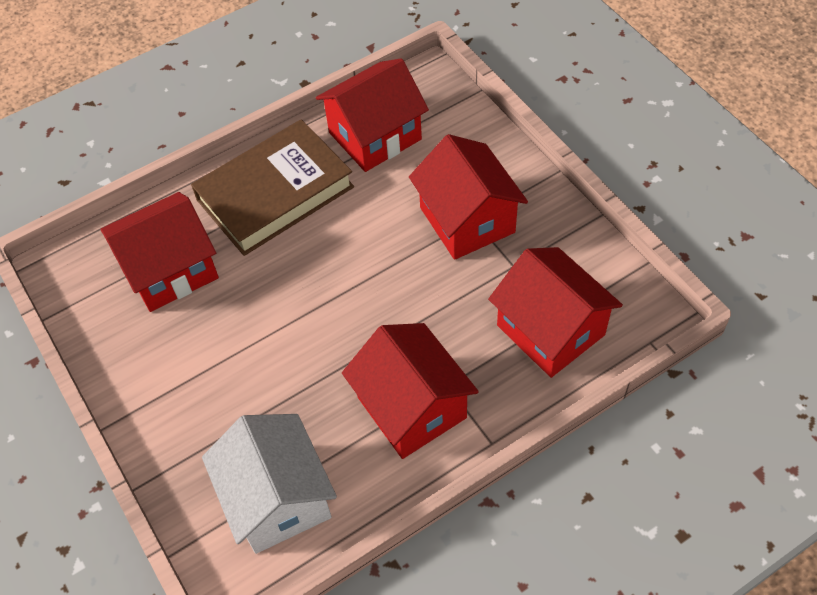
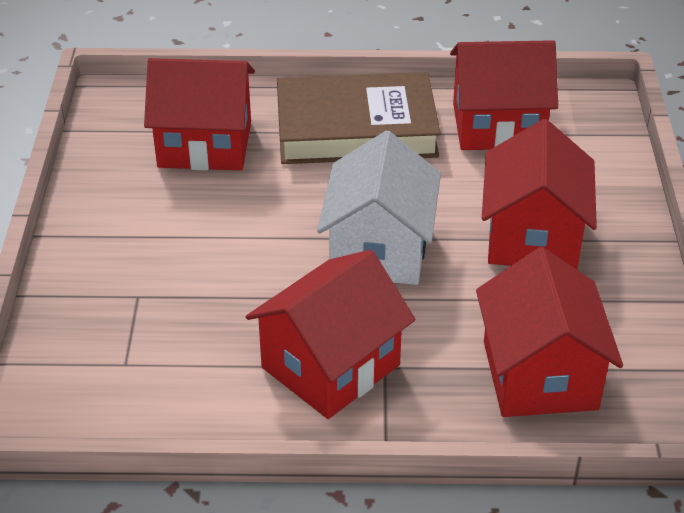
camera: 30 degrees right, 15 degrees down
(277, 499) = (133, 372): white house -> white house (379, 249)
(412, 407) = (330, 366): red house -> red house turned 45 degrees clockwise

